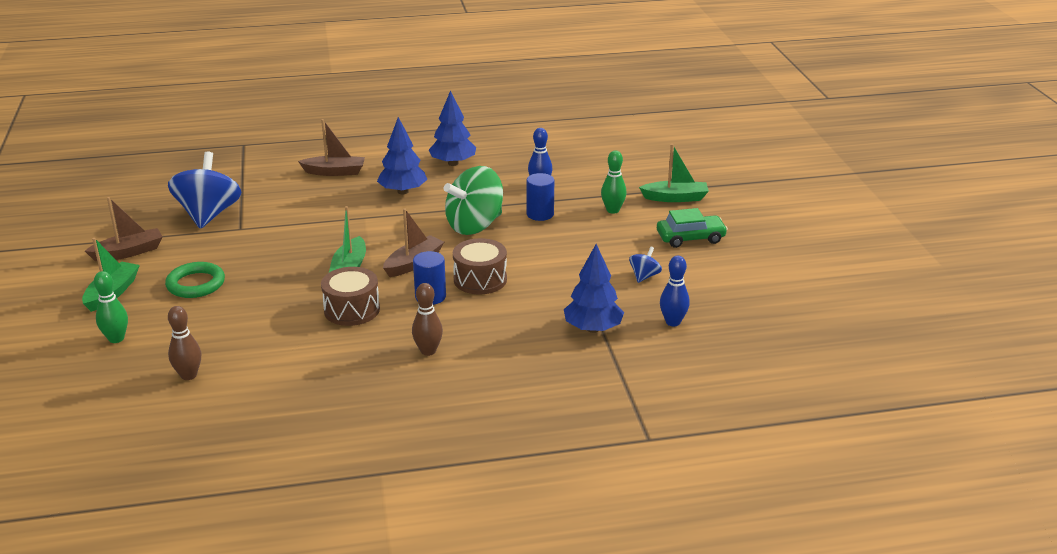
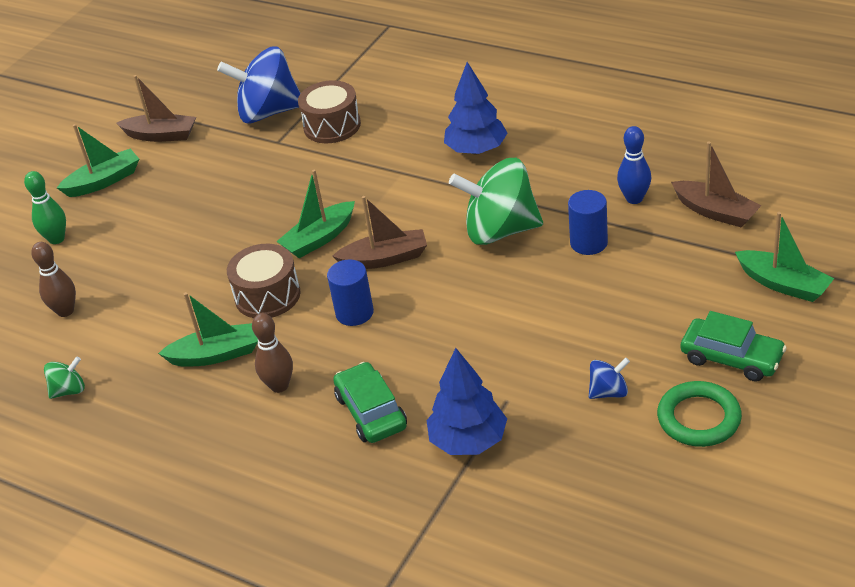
camera: 45 degrees right, 10 degrees up
(196, 284) = (174, 200): green ring -> green ring (699, 418)
(208, 215) = (268, 112): blue spinning top -> blue spinning top turned 135 degrees counterclockwise
(260, 416) = (69, 390): none -> green spinning top
(334, 172) = (437, 95): brown boat -> brown boat (715, 212)
(356, 353) = (216, 354): none -> green boat
(453, 163) = (572, 127): blue tree -> none
(480, 279) = (426, 312): brown drum -> brown drum (332, 126)
(511, 339) = (371, 412): none -> green car
(613, 210) = (681, 272): green bowling pin -> none
(673, 322) = (566, 478): blue bowling pin -> none

